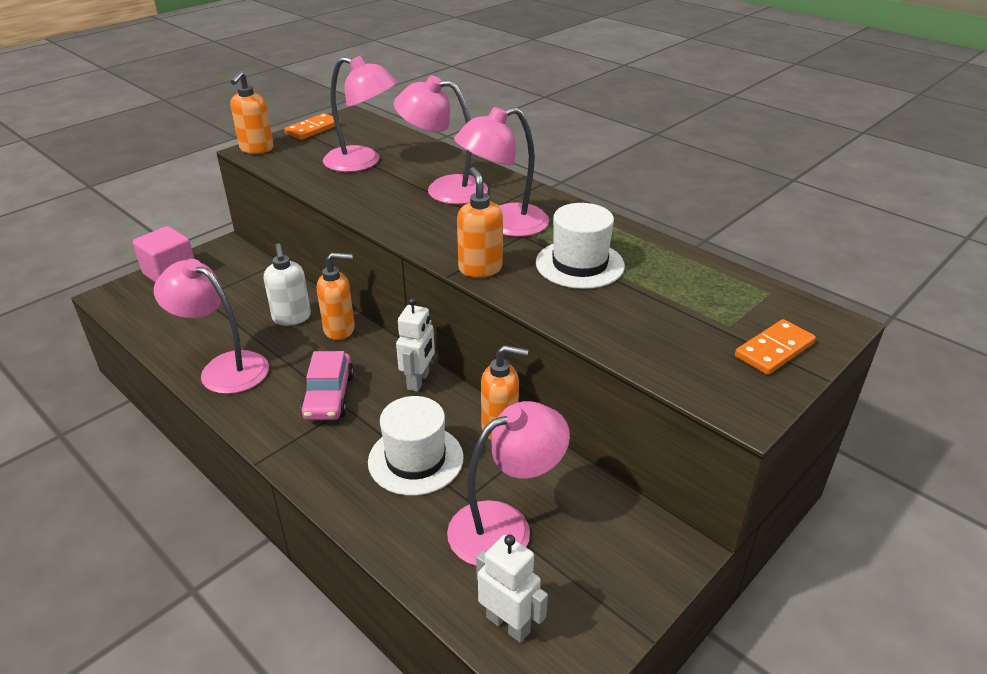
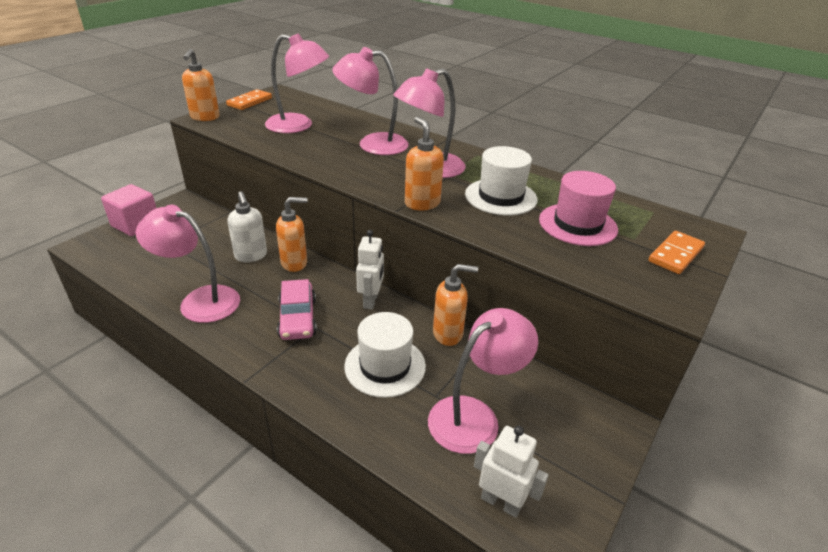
camera: 10 degrees left, 0 degrees up
(663, 304) = (577, 224): none -> pink hat

